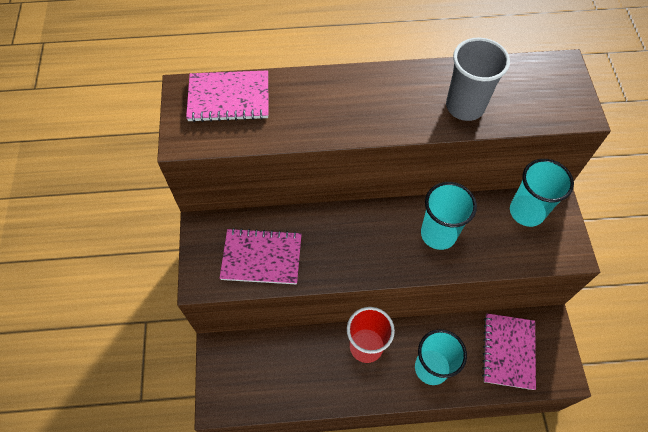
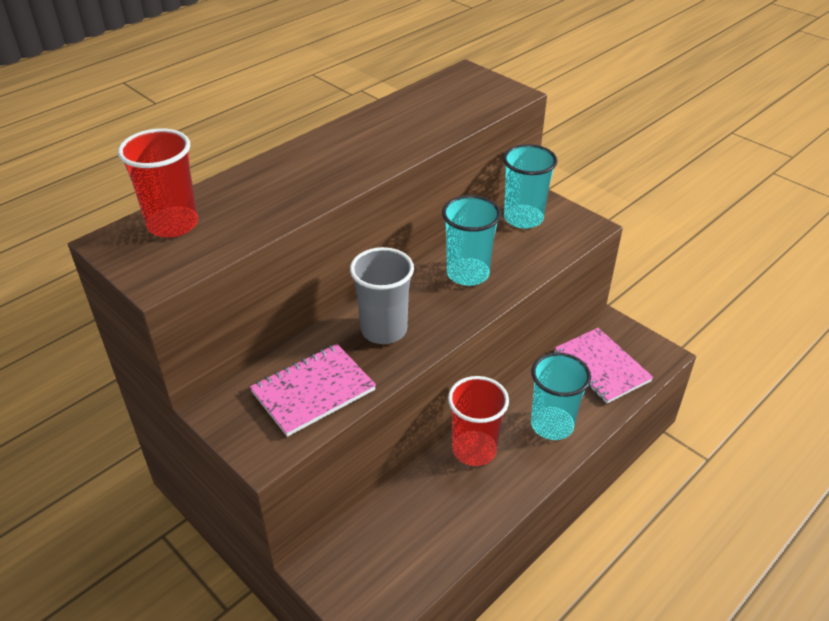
camera: 40 degrees left, 20 degrees down
(229, 98) = (173, 224): pink notebook -> red cup
(465, 106) = (417, 129): grey cup -> grey cup (384, 330)

